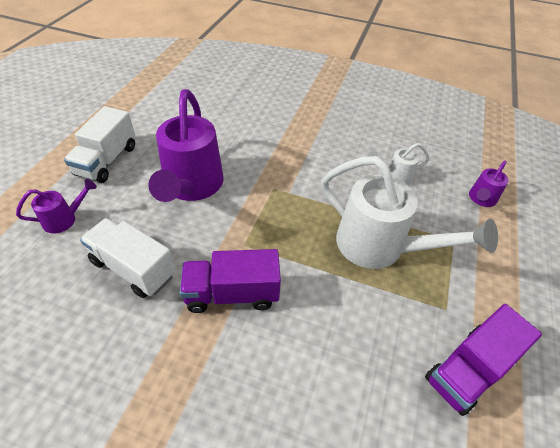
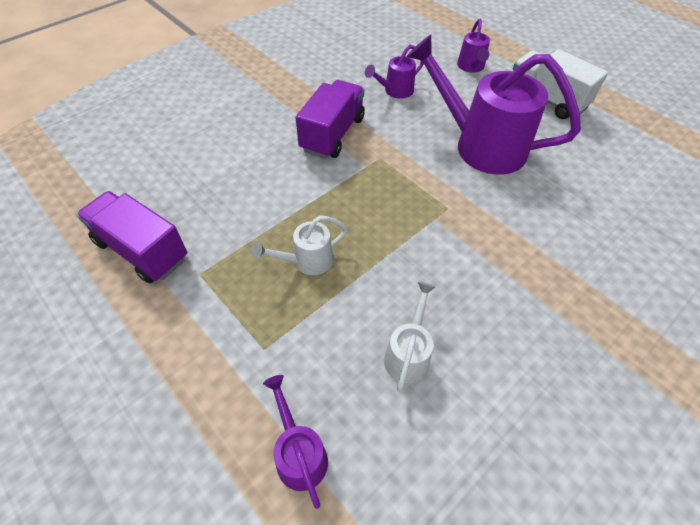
camera: 120 degrees right, 5 degrees up
(133, 268) = (395, 91): white truck -> purple watering can
(379, 247) = (307, 261): white watering can -> white watering can, size x0.47
(468, 369) = (142, 250): purple truck -> purple truck turned 45 degrees counterclockwise

